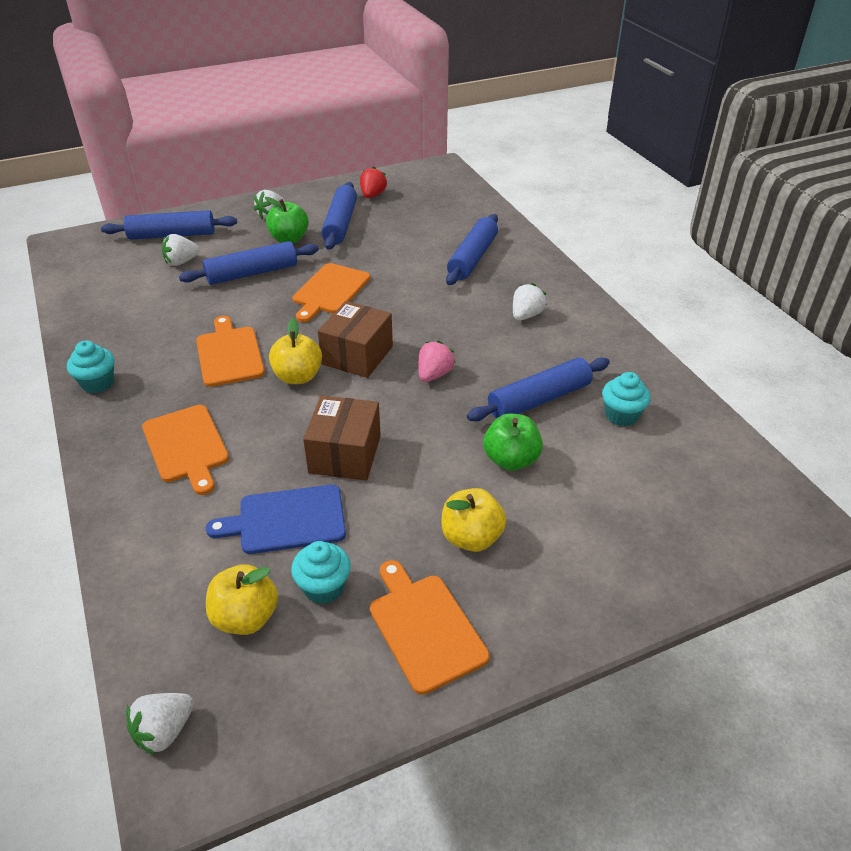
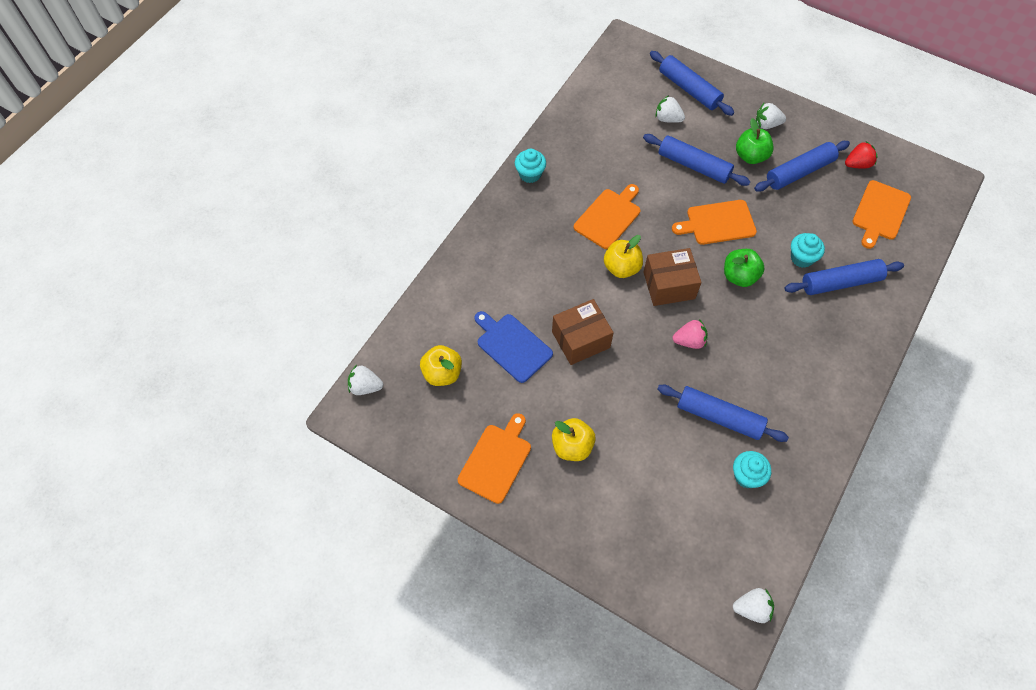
camera: 55 degrees right, 20 degrees up
(186, 446) = (522, 257): orange cutting board -> orange cutting board (880, 212)
(323, 587) = (485, 395): turquoise cupcake -> turquoise cupcake (802, 258)
(511, 460) = (650, 432): green apple -> green apple (739, 276)
(526, 315) = (803, 358): white strawberry -> white strawberry (752, 608)

